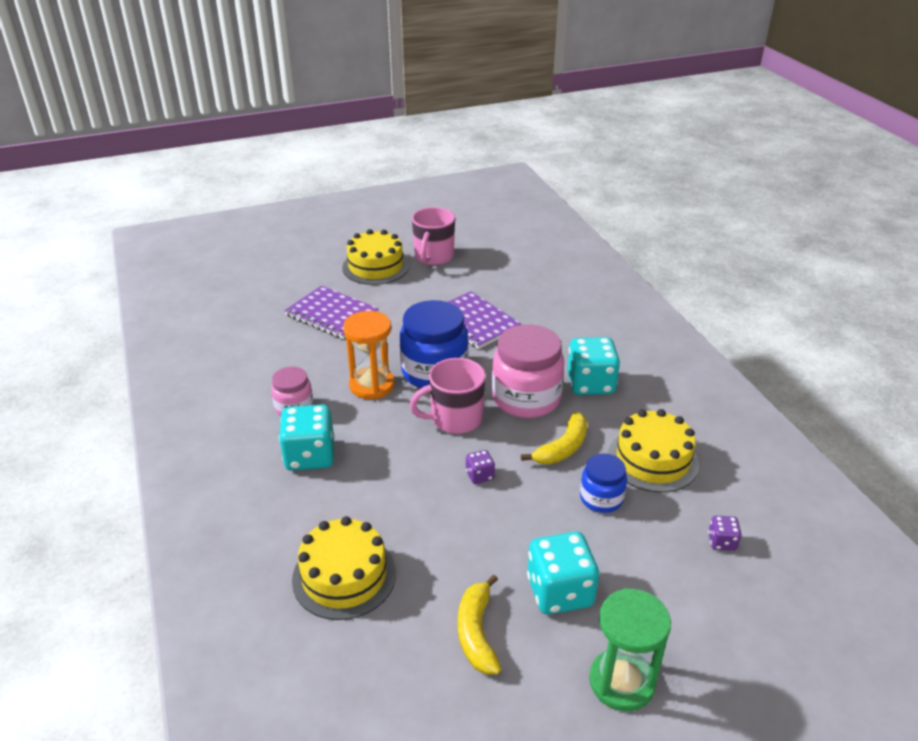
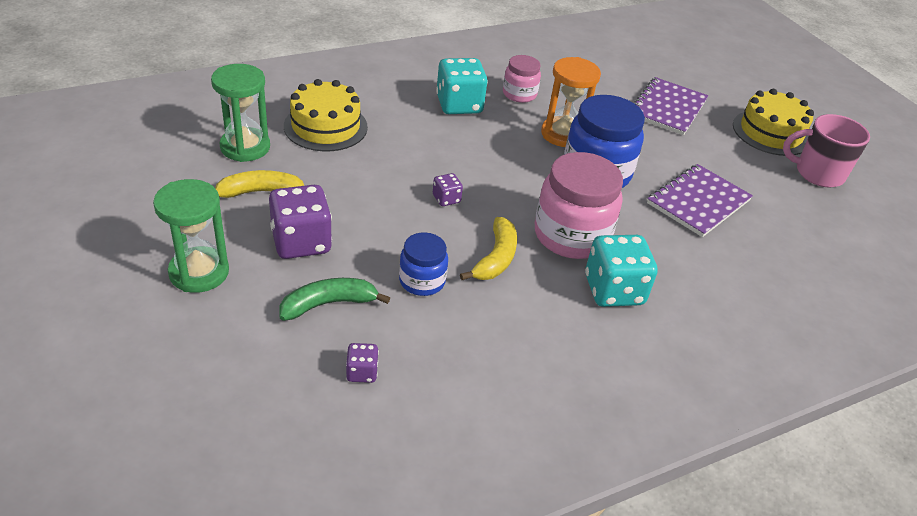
camera: 80 degrees right, 5 degrees up
(385, 658) = (245, 147): none -> green hourglass
(455, 419) = (525, 185): pink mug -> none
(559, 592) = (301, 242): turquoise dice -> purple dice
(562, 448) = (495, 258): yellow banana -> yellow banana turned 105 degrees counterclockwise
(645, 566) = (328, 304): none -> green banana
(652, 459) = (488, 330): yellow cake -> none

